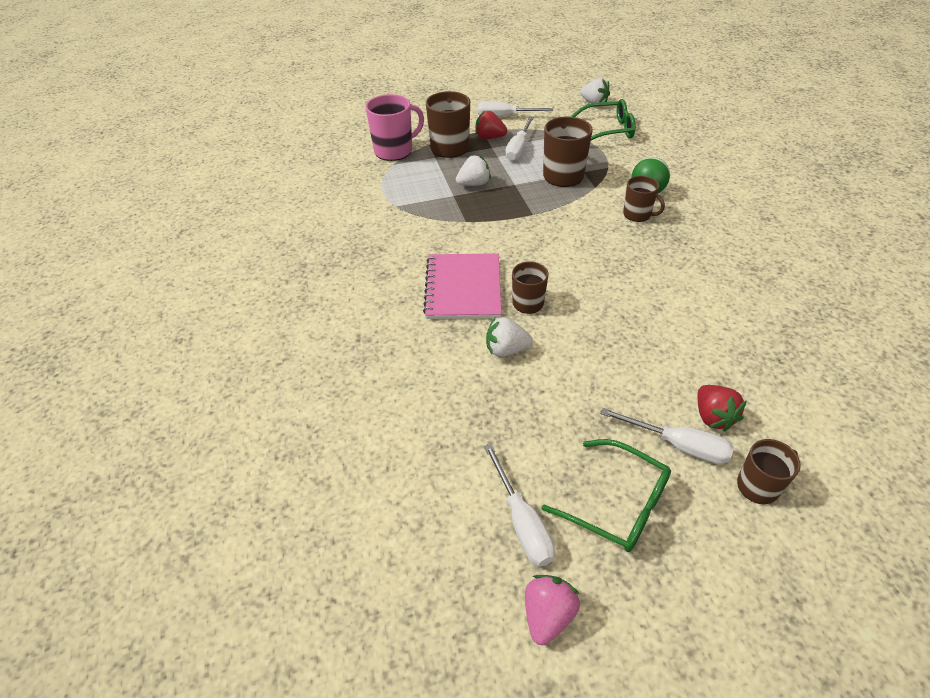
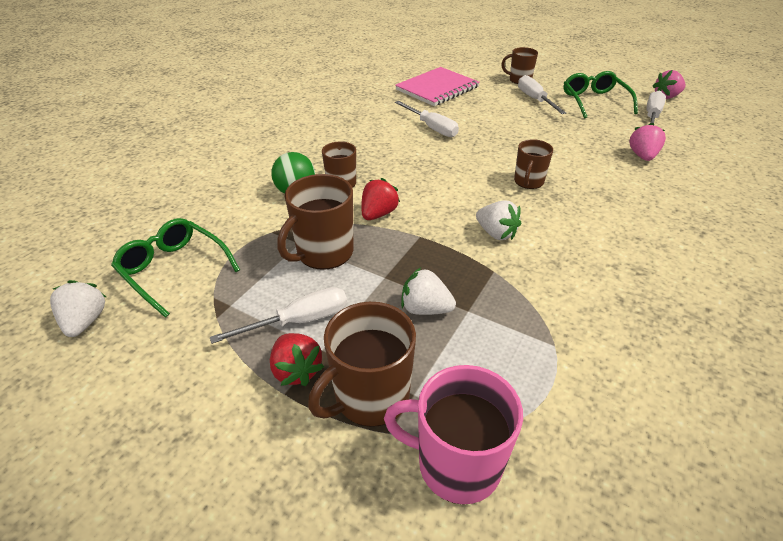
camera: 135 degrees left, 5 degrees down
(463, 288) = (569, 217): pink notebook -> pink notebook (437, 88)
(469, 413) = (642, 156): none -> pink strawberry
(505, 116) = (209, 397): white screwdriver -> white screwdriver (431, 128)
(506, 350) = (580, 168): white strawberry -> white strawberry (496, 233)
(713, 417) = (501, 98): red strawberry -> red strawberry (378, 214)

